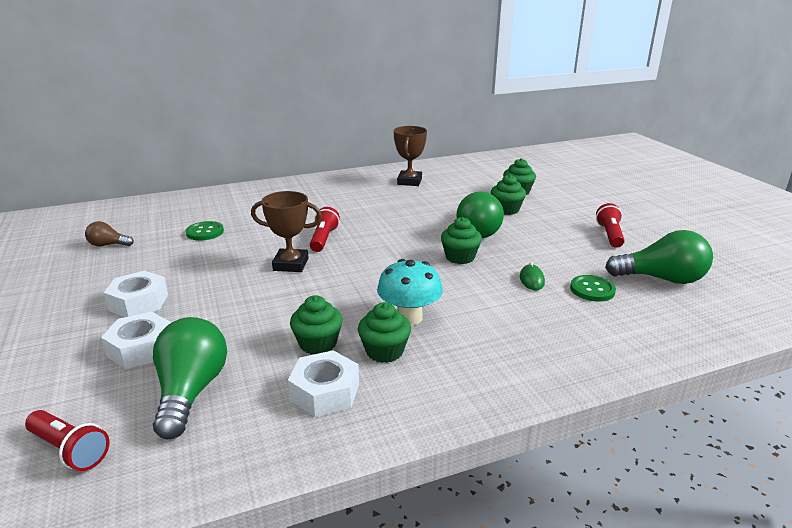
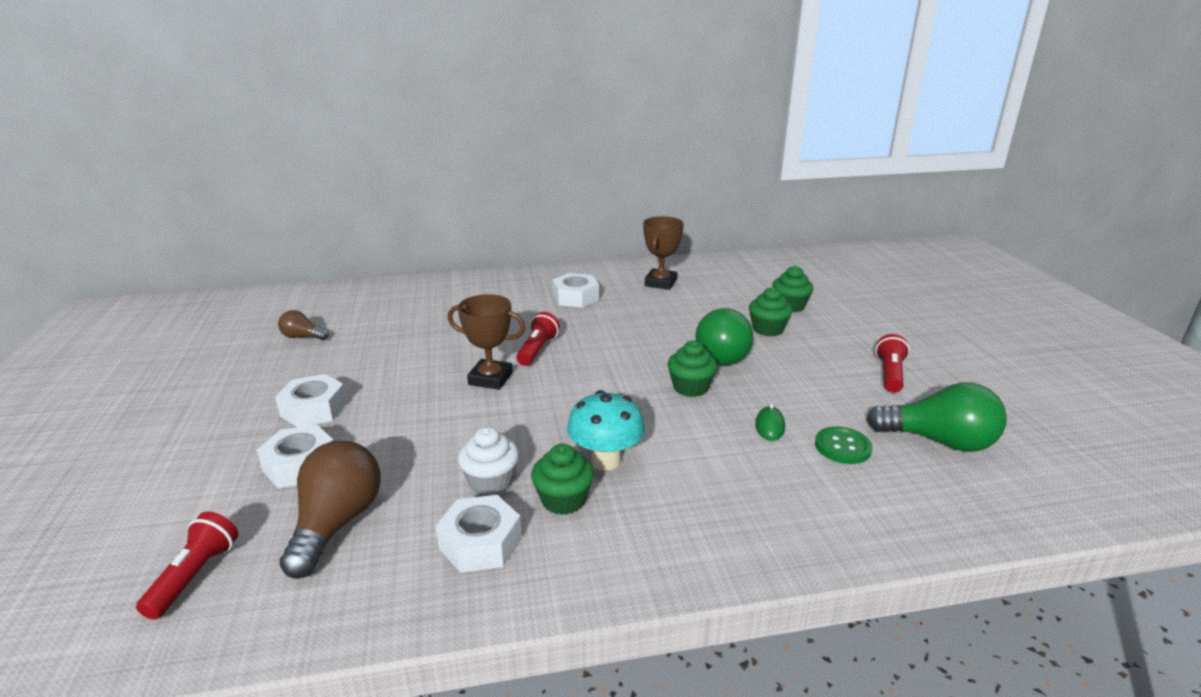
camera: 10 degrees right, 0 degrees up
(70, 450) = (195, 576): red flashlight -> red flashlight turned 120 degrees counterclockwise
(191, 392) = (336, 524): green light bulb -> brown light bulb
(205, 232) = (408, 330): green button -> none
(318, 343) = (491, 481): green cupcake -> white cupcake
(342, 197) = (575, 297): none -> white nut

